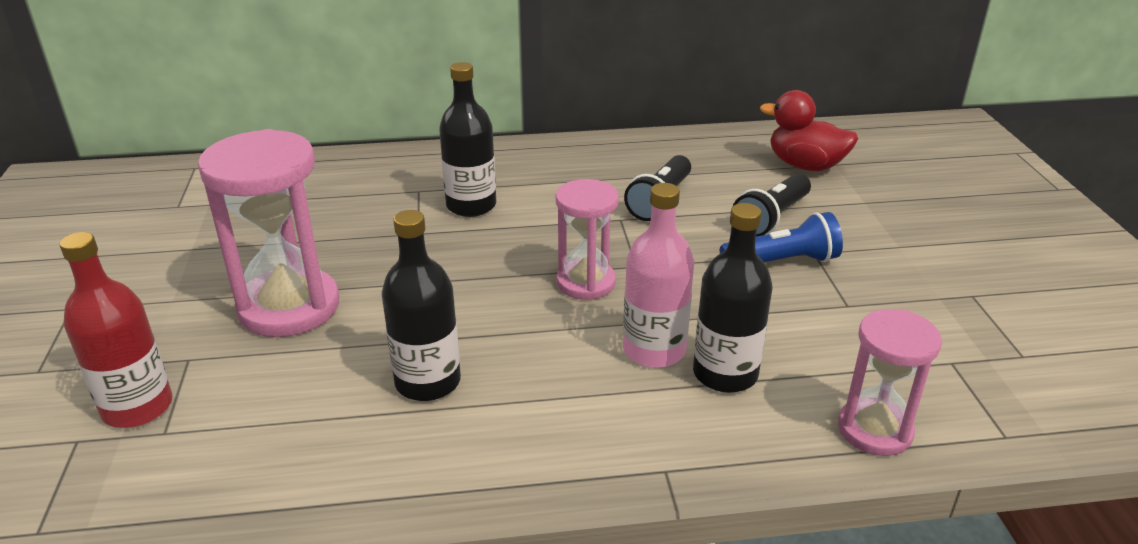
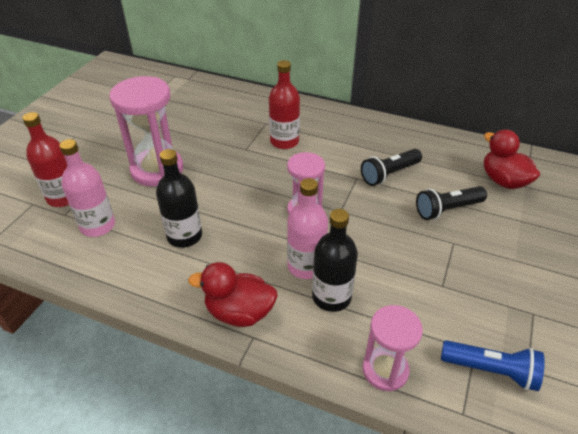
camera: 30 degrees right, 10 degrees up
(251, 425) = (98, 226): none -> pink bottle
(471, 205) = (284, 141): black bottle -> red bottle
(614, 448) = (239, 312): none -> red duck
(782, 262) = (427, 241): blue flashlight -> blue flashlight (491, 370)

